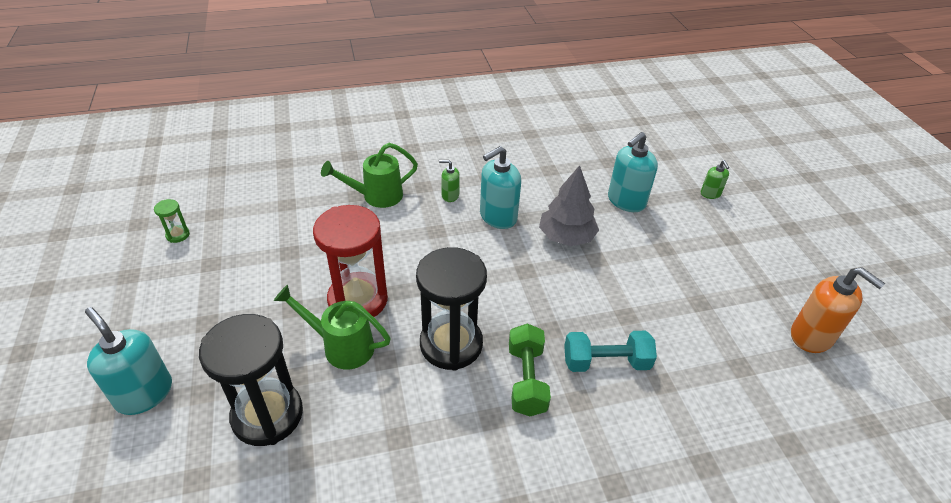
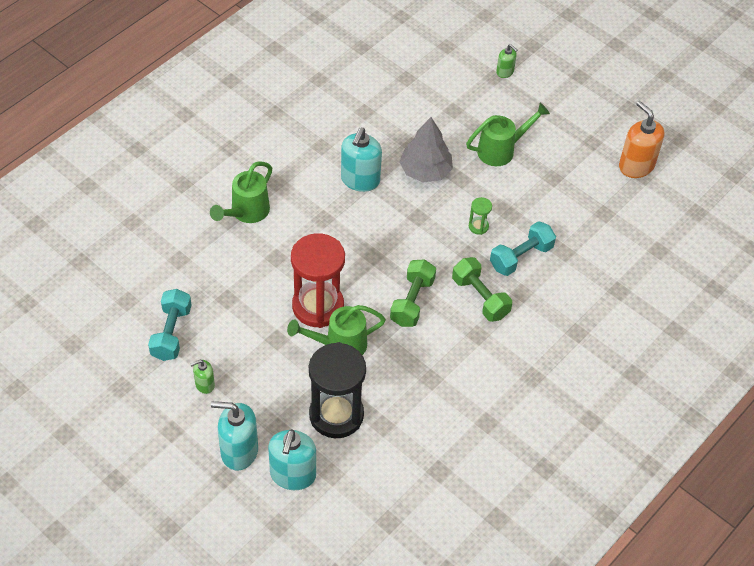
camera: 35 degrees left, 10 degrees up
(178, 235) = (119, 334): green hourglass -> green hourglass (478, 226)
(215, 255) = (171, 333): none -> turquoise dumbbell
(450, 196) = (306, 180): green soap dispenser -> green soap dispenser (204, 384)
(451, 344) = (412, 301): black hourglass -> green dumbbell
(626, 201) = (446, 113): turquoise soap dispenser -> turquoise soap dispenser (293, 475)
(658, 253) = (501, 150): none -> green watering can
(811, 336) = (636, 166): orange soap dispenser -> orange soap dispenser turned 135 degrees counterclockwise

